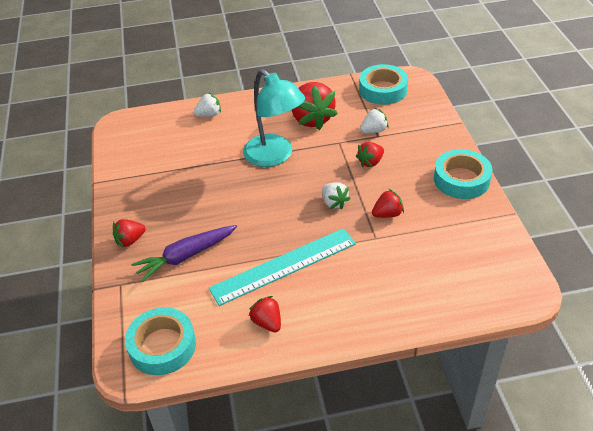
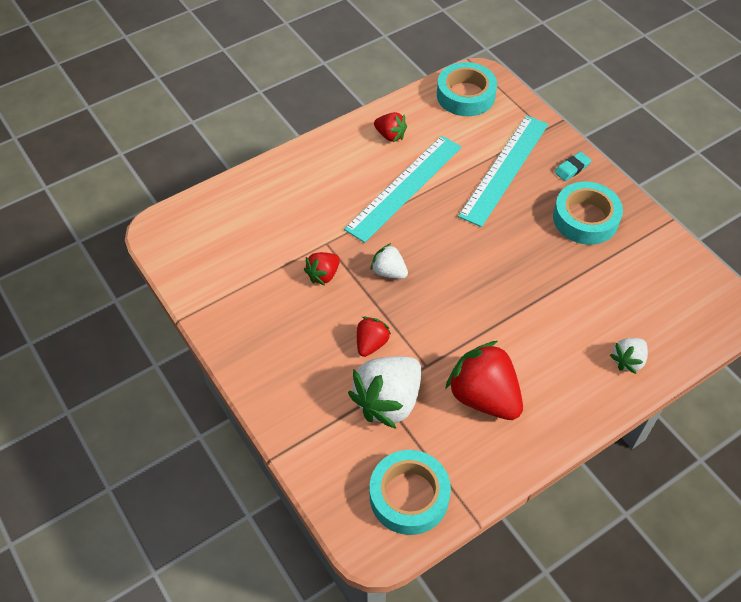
camera: 155 degrees right, 10 degrees up
(130, 240) = (572, 168): red strawberry -> turquoise eraser
(186, 256) = (505, 169): purple carrot -> turquoise ruler
(275, 156) = (494, 316): turquoise lamp -> none
(374, 130) = (388, 401): white strawberry -> white strawberry, size x1.90
(461, 179) = (249, 350): turquoise tape -> turquoise tape (585, 218)

